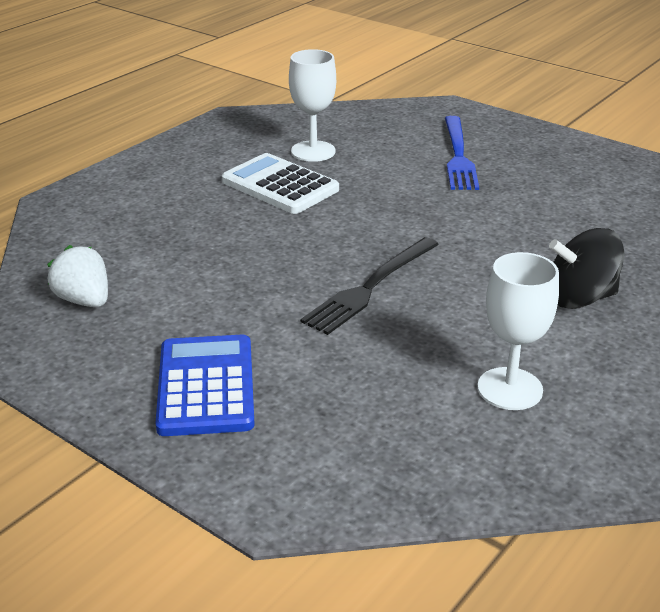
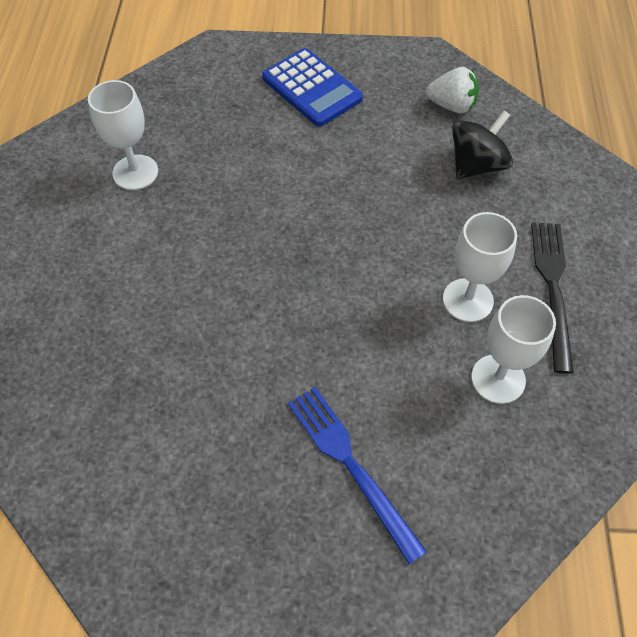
camera: 145 degrees right, 25 degrees up
(280, 185) = (467, 300): white calculator -> white goblet
(370, 287) = (284, 214): black fork -> black fork (553, 288)
(580, 298) = (123, 285): black spinning top -> black spinning top (476, 165)

